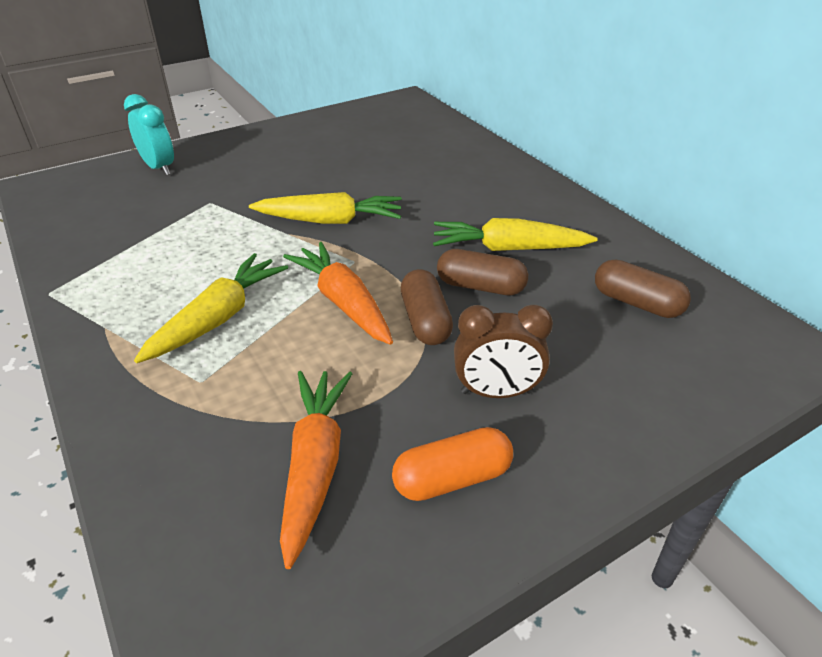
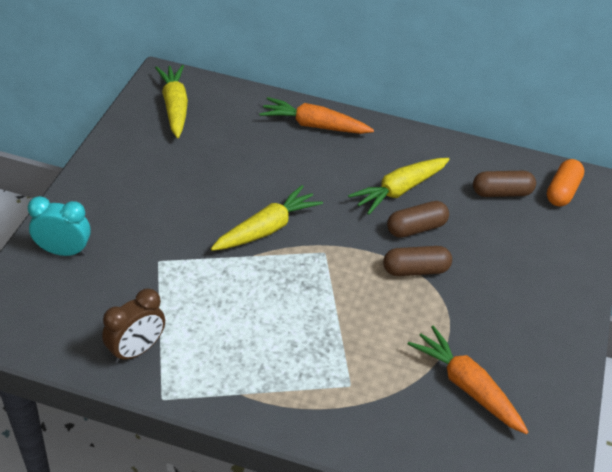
camera: 45 degrees left, 5 degrees up
(218, 318) = (301, 342): yellow carrot -> yellow carrot (174, 107)
(343, 302) = (357, 286): orange carrot -> orange carrot (314, 125)
(425, 321) = (415, 270): brown capsule -> brown capsule turned 45 degrees counterclockwise
(452, 478) = (529, 349): orange capsule -> orange capsule (562, 191)
(496, 392) = (497, 291): brown clock -> brown clock (136, 350)

